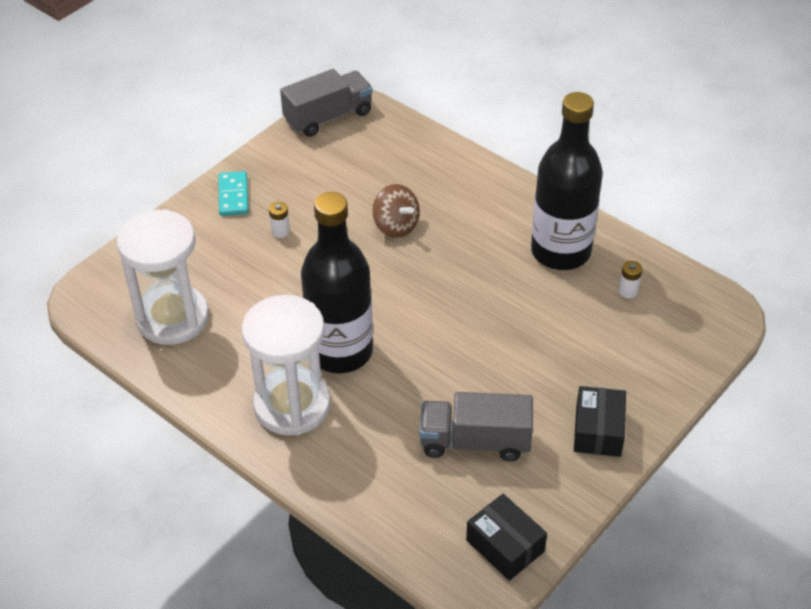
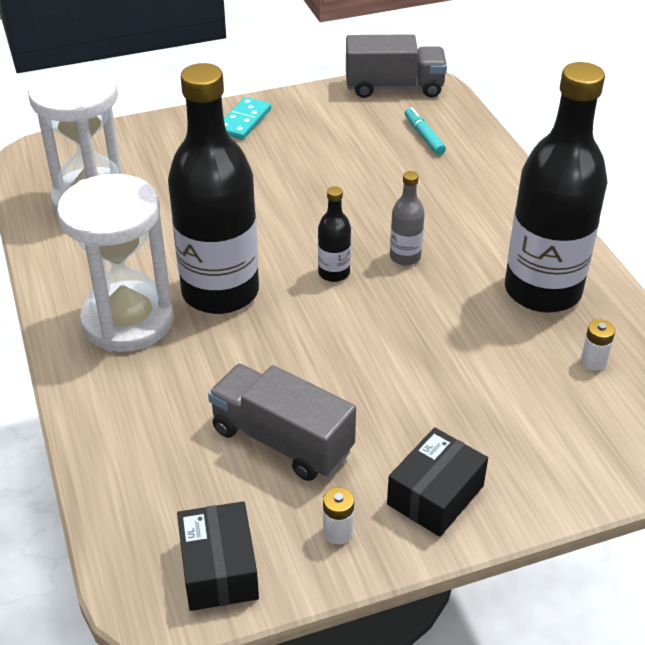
camera: 30 degrees right, 5 degrees down
(280, 231) = (260, 165): white battery -> white battery (338, 532)
(385, 154) = (424, 136): none -> turquoise marker
(396, 226) = (379, 201): brown spinning top -> none
(409, 300) = (334, 273): none -> black bottle
(449, 265) = (405, 257): none -> grey bottle

